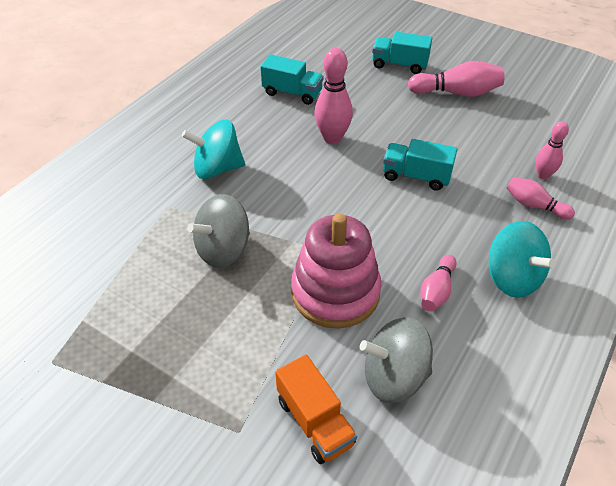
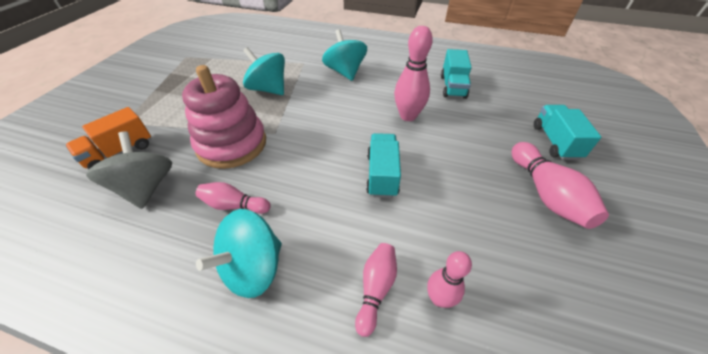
camera: 75 degrees right, 0 degrees up
(223, 250) = (268, 89): grey spinning top -> turquoise spinning top

